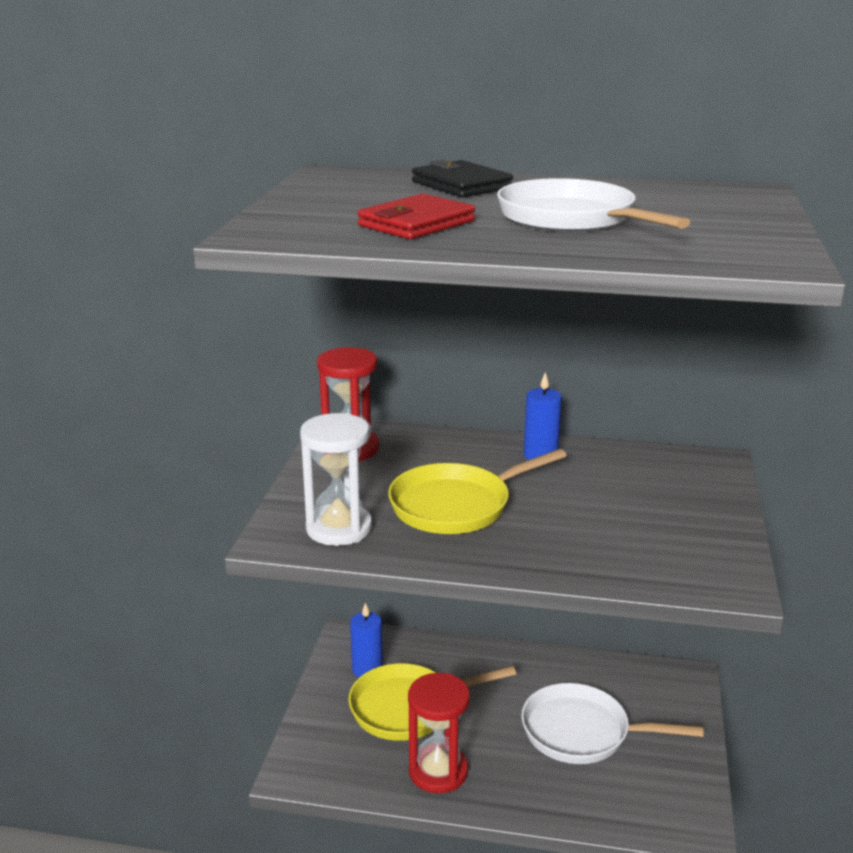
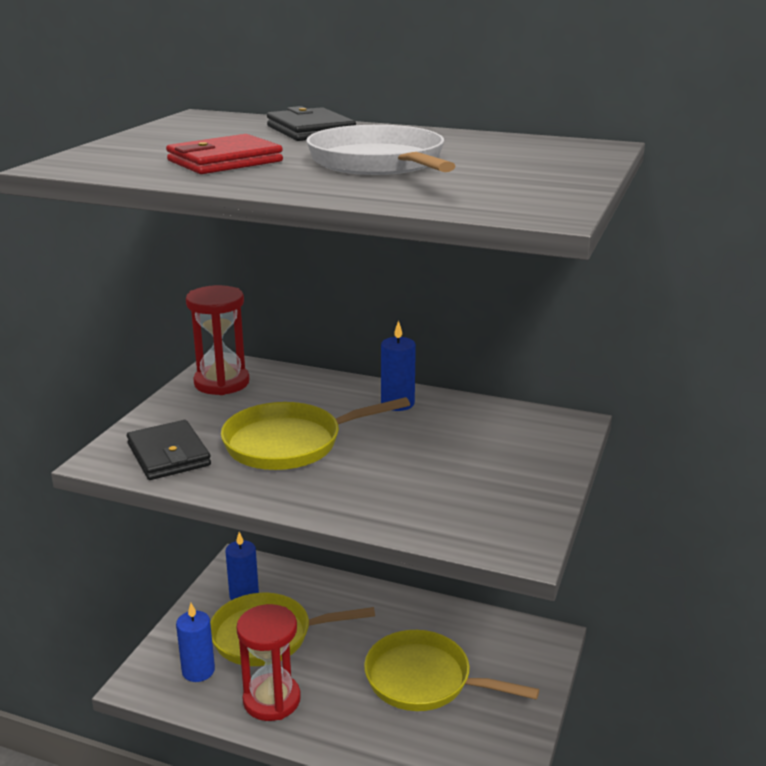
camera: 10 degrees right, 0 degrees up
(339, 528) = (168, 455): white hourglass -> black wallet
(350, 752) = (198, 671): none -> blue candle
(583, 732) = (425, 680): white pan -> yellow pan

